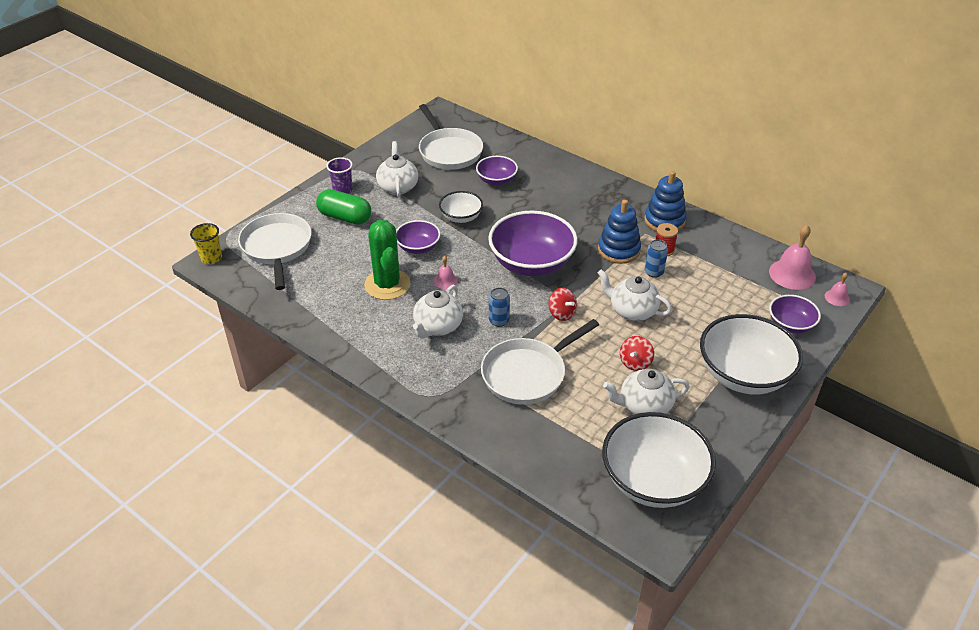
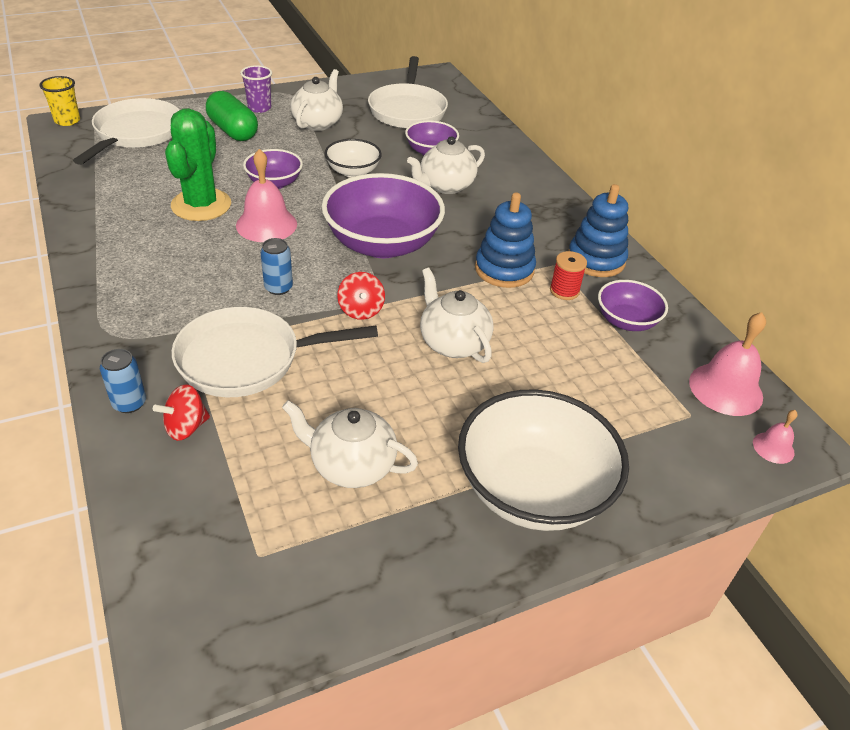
camera: 25 degrees right, 0 degrees up
(437, 327) = (204, 266): white teapot -> white teapot (445, 186)
(445, 280) = (266, 224): pink bell -> pink bell, size x1.92
(635, 362) = (394, 406): red spinning top -> red spinning top (186, 427)
(653, 480) = (261, 574): white bowl -> none
(654, 272) = (526, 310): blue can -> blue can (129, 403)
(790, 325) = (666, 453): purple bowl -> purple bowl (626, 321)

